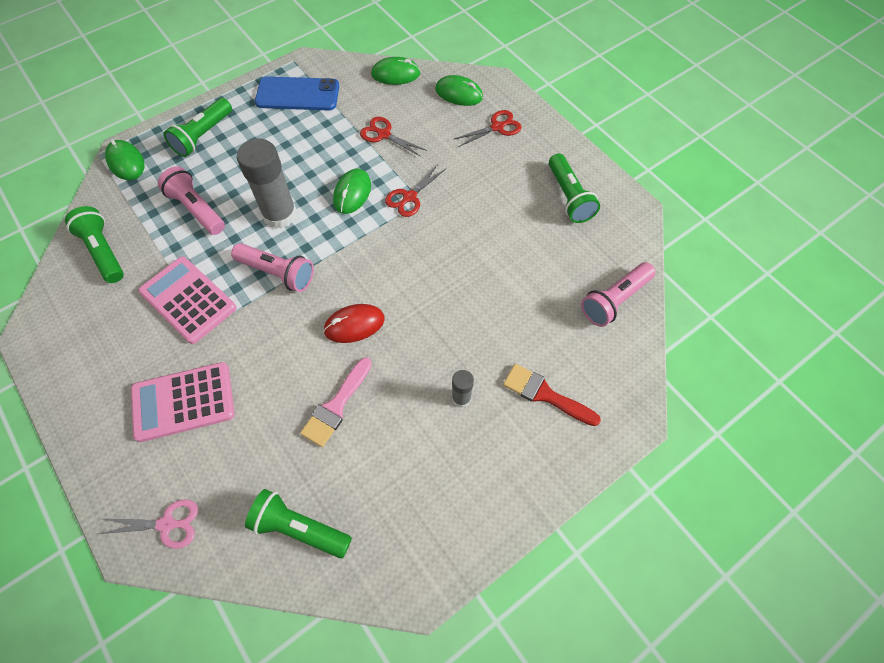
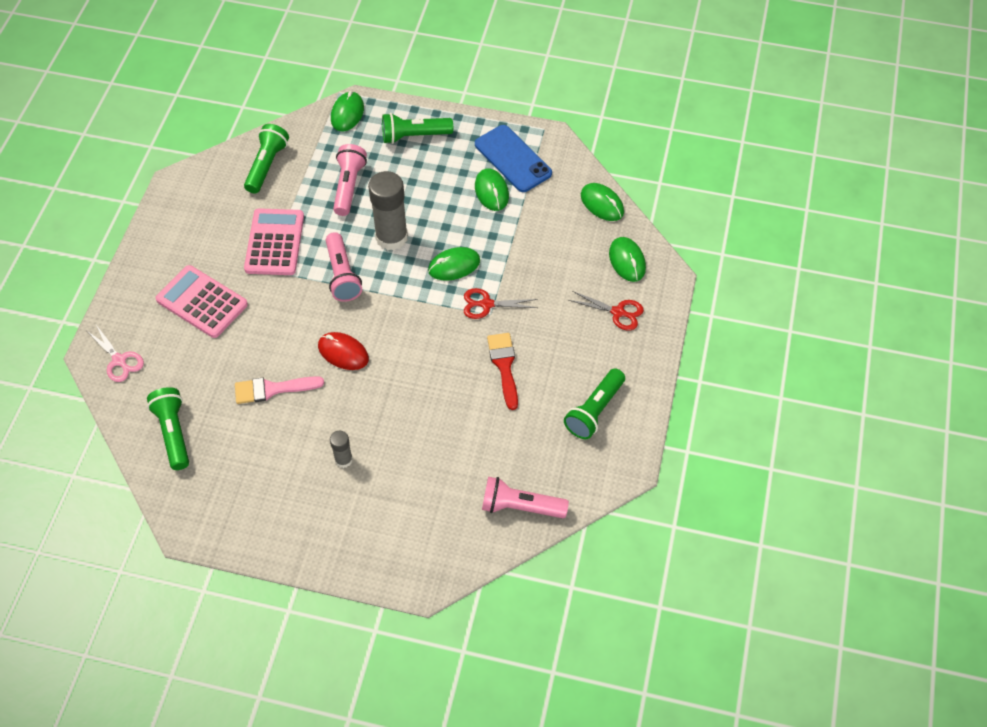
camera: 50 degrees right, 5 degrees down
(311, 125) = (491, 191): none -> green mouse
(384, 134) = (530, 243): red scissors -> none
(545, 394) = (393, 511): red brush -> red brush (504, 366)

